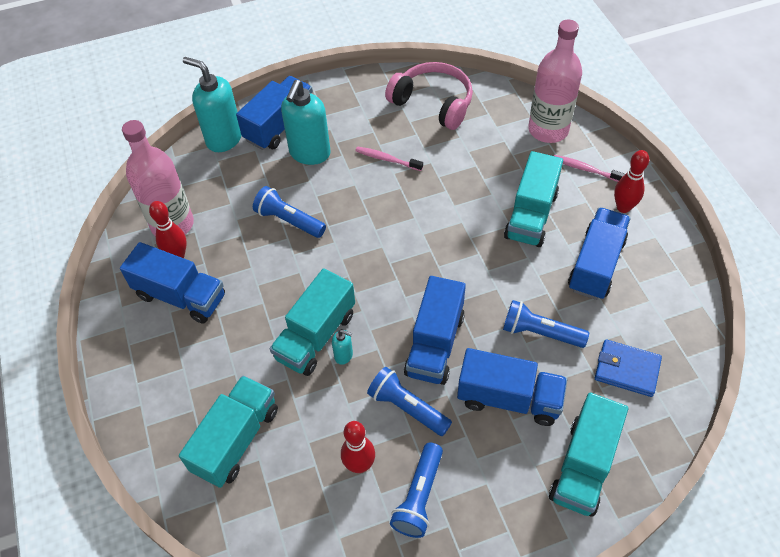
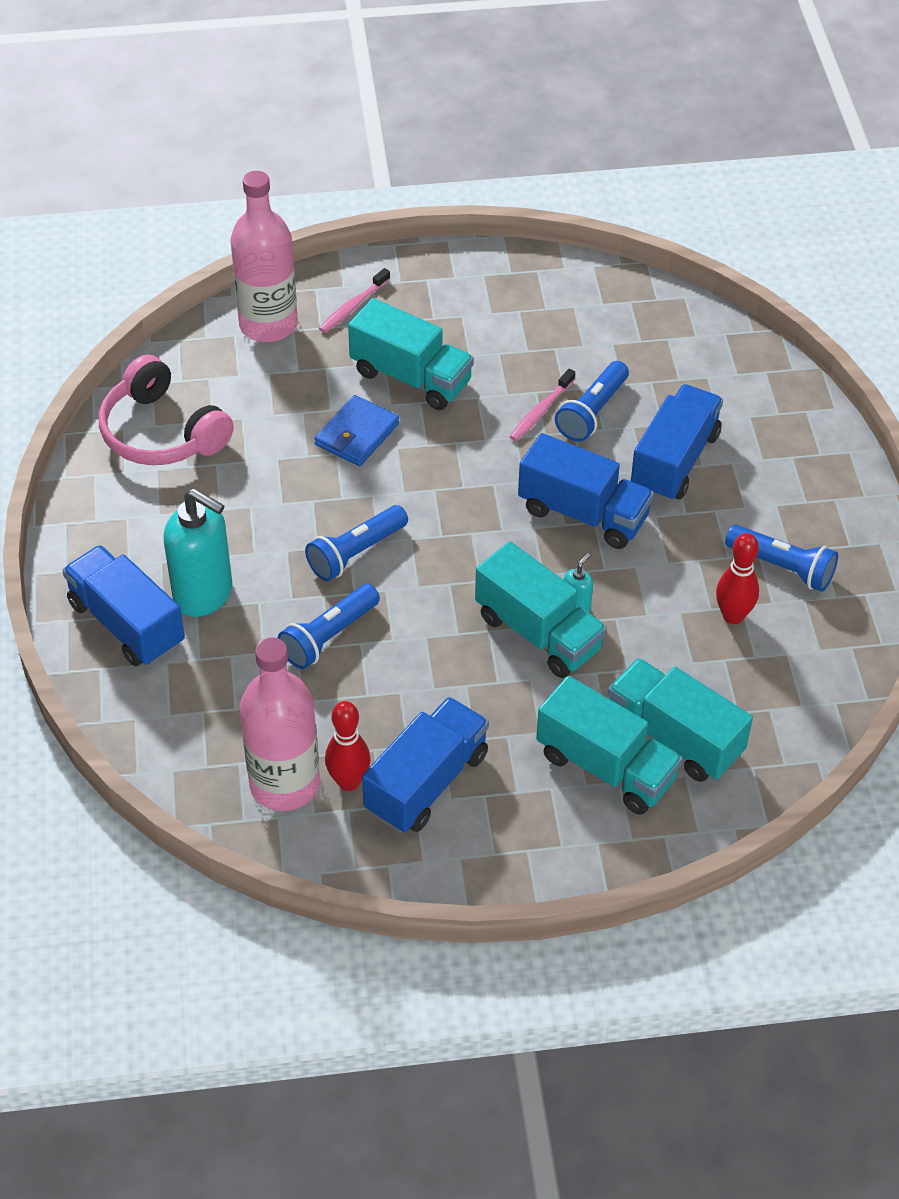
camera: 80 degrees left, 5 degrees down
(224, 139) = (125, 701): turquoise soap dispenser -> none
(387, 159) = (253, 505): pink toothbrush -> pink toothbrush (541, 411)
(407, 408) = (666, 557): blue flashlight -> blue flashlight (356, 553)
(433, 103) = (161, 433): pink headphones -> pink headphones turned 90 degrees counterclockwise
(583, 466) = (771, 419): turquoise truck -> turquoise truck (606, 767)
(596, 265) = (508, 338): blue truck -> none
(623, 207) = (429, 289): red bowling pin -> none
(627, 369) = (661, 351): blue wallet -> blue wallet (357, 434)

